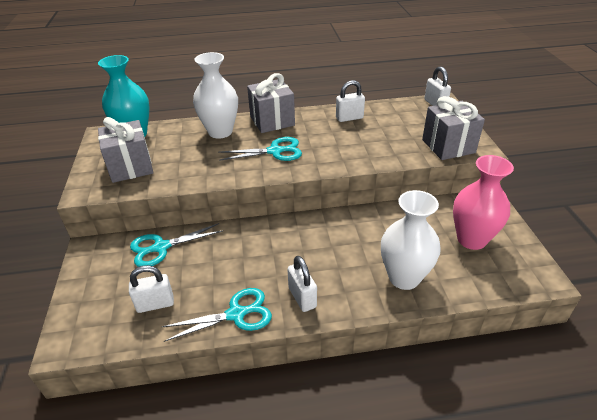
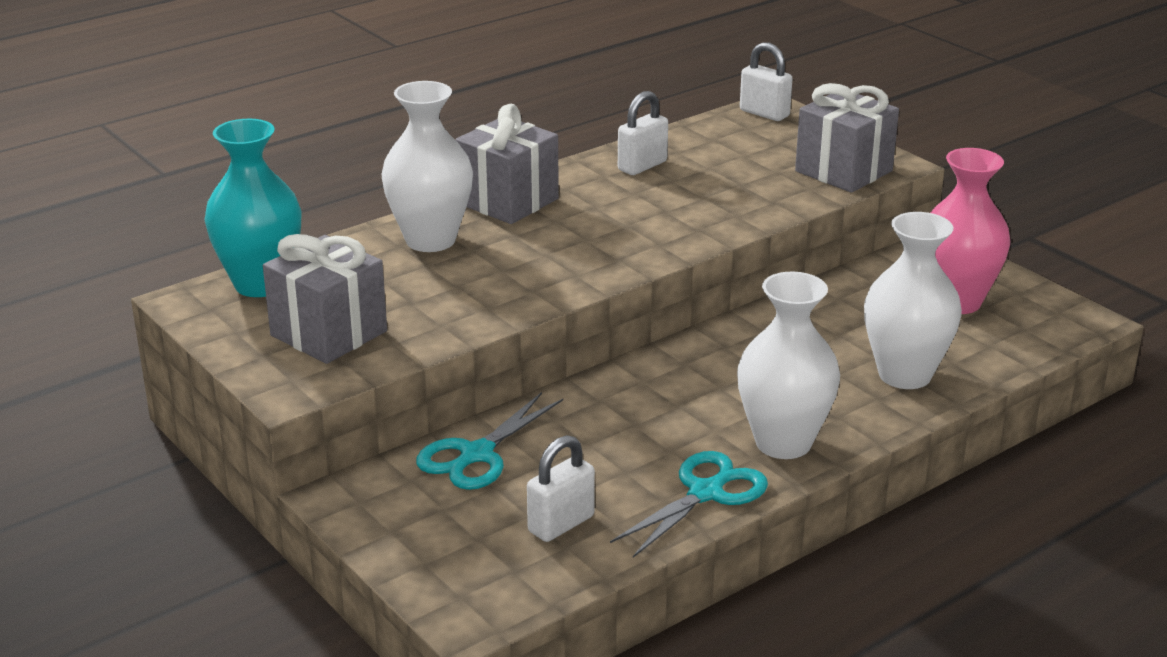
camera: 30 degrees left, 10 degrees down
(275, 151) = (570, 245): turquoise scissors -> none
(302, 297) = (783, 443): white padlock -> white vase

